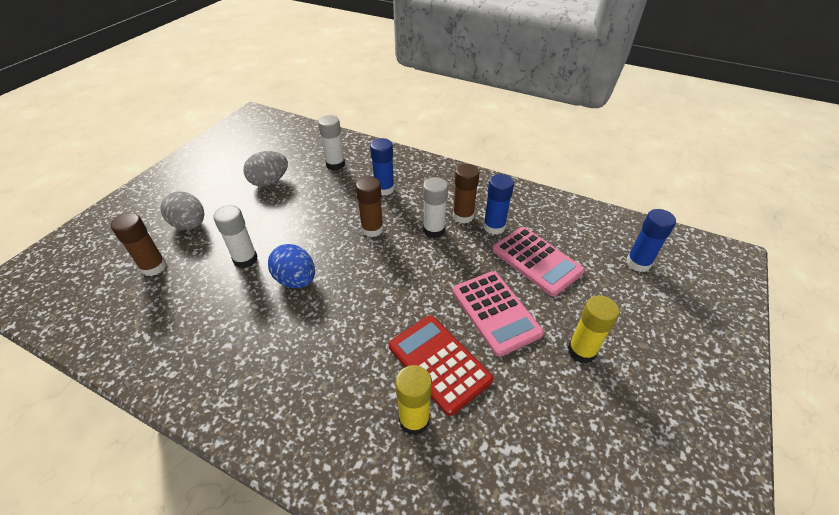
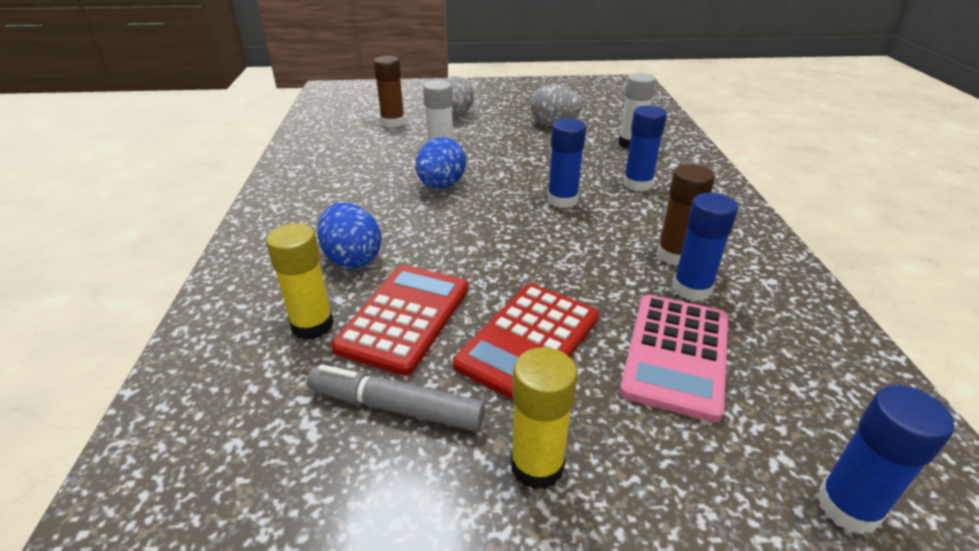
camera: 60 degrees right, 10 degrees down
(351, 370) = (352, 259): none -> blue egg
(372, 229) = (562, 200): brown glue stick -> blue glue stick
(434, 230) = (616, 241): white glue stick -> none
(495, 312) = (529, 341): pink calculator -> red calculator
(515, 397) = (396, 407): none -> grey marker

